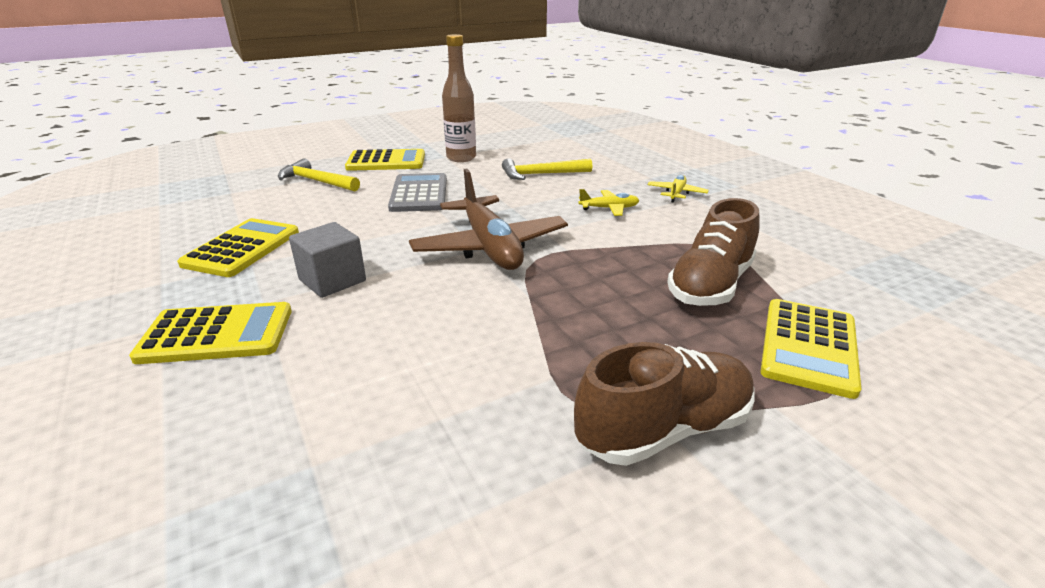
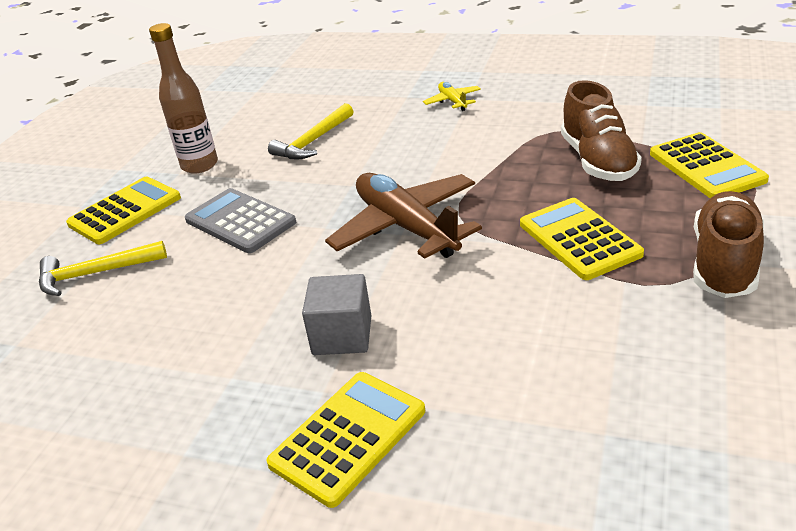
camera: 40 degrees left, 5 degrees up
(242, 248) = (186, 374): yellow calculator -> yellow calculator (579, 239)
(490, 247) = (406, 227): brown plane -> brown plane turned 150 degrees counterclockwise
(609, 208) = (429, 142): yellow plane -> none

